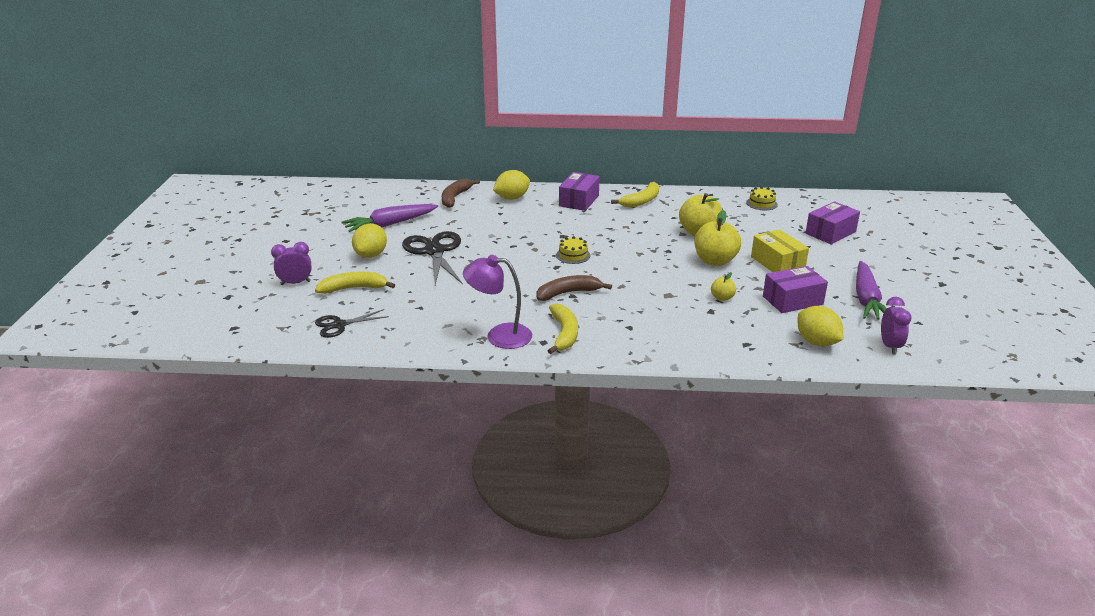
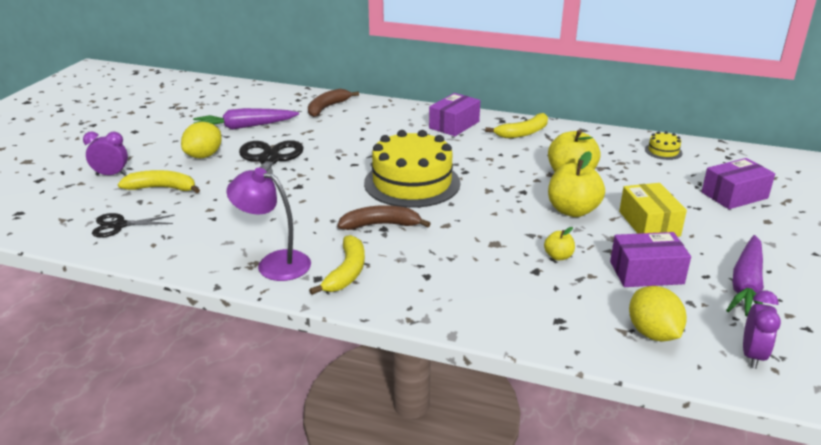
camera: 15 degrees right, 0 degrees up
(512, 198) = (385, 114): yellow lemon -> none
(573, 255) = (412, 183): yellow cake -> yellow cake, size x2.45

